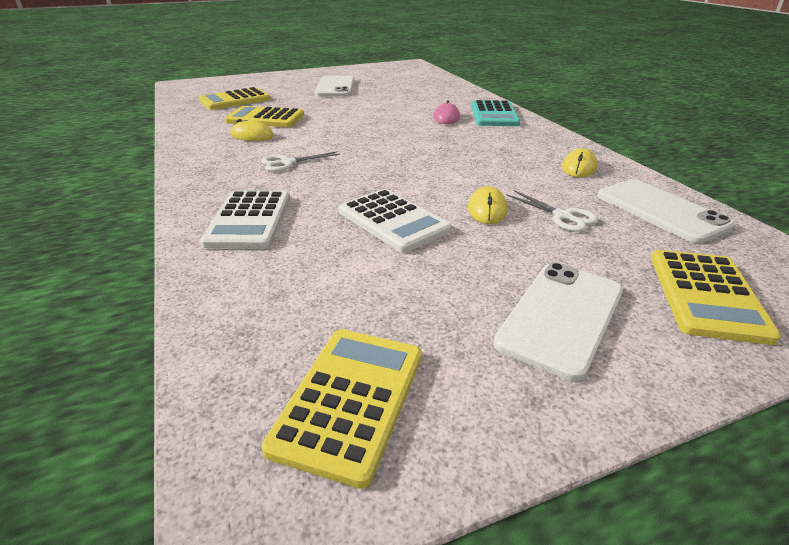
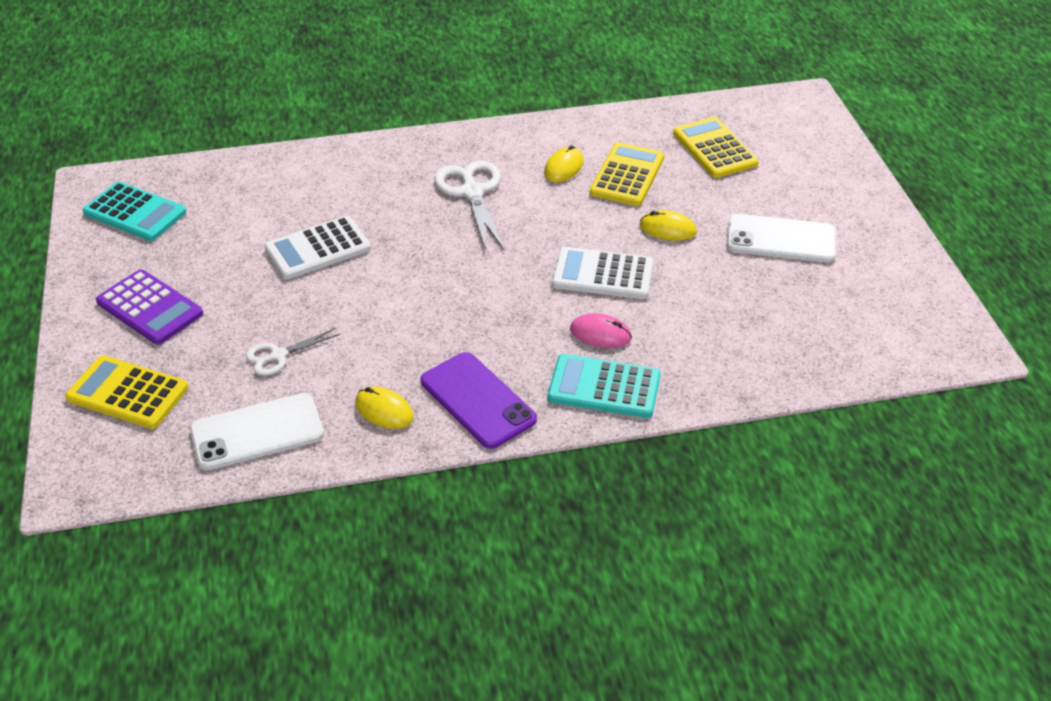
camera: 100 degrees right, 10 degrees up
(249, 220) = (353, 173): white calculator -> white calculator (602, 274)
(287, 163) = (472, 192): white scissors -> white scissors, size x1.72
(350, 400) = (135, 213): yellow calculator -> turquoise calculator
(487, 209) = (314, 309): yellow mouse -> yellow mouse (667, 229)
(538, 142) = (477, 400): none -> purple phone
(561, 317) = (149, 308): white phone -> purple calculator

